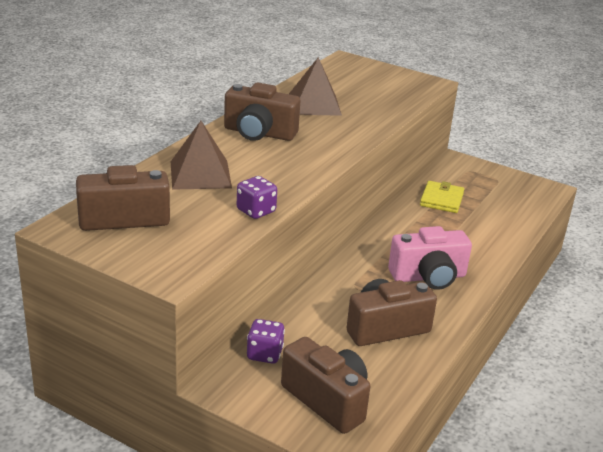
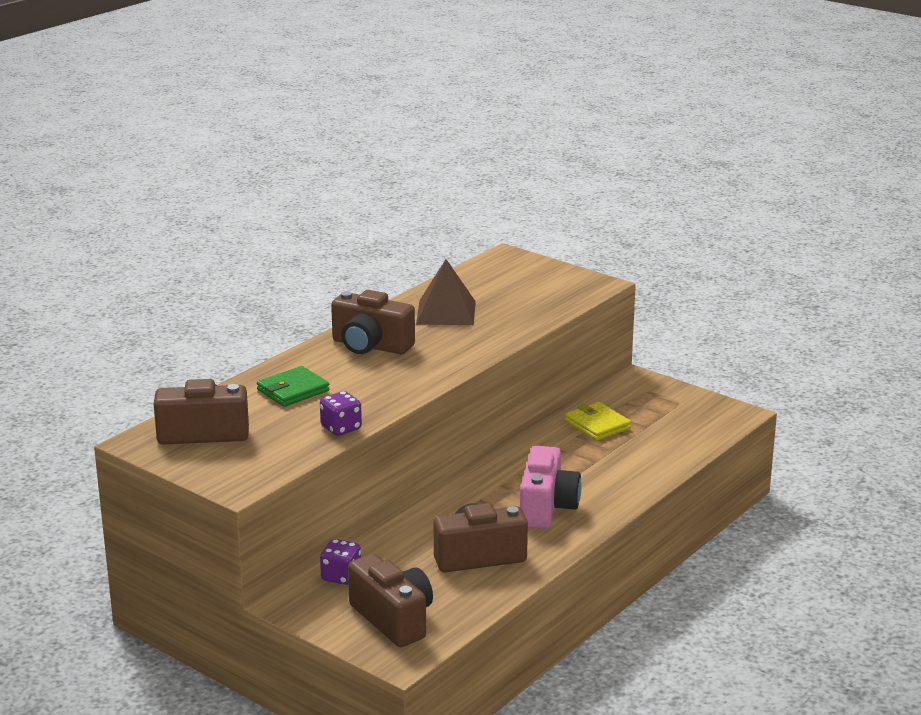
camera: 10 degrees right, 5 degrees down
(200, 174) = (293, 390): brown pyramid -> green wallet
(428, 277) = (547, 508): pink camera -> pink camera turned 75 degrees counterclockwise
(441, 200) = (597, 425): yellow wallet -> yellow wallet turned 60 degrees counterclockwise

